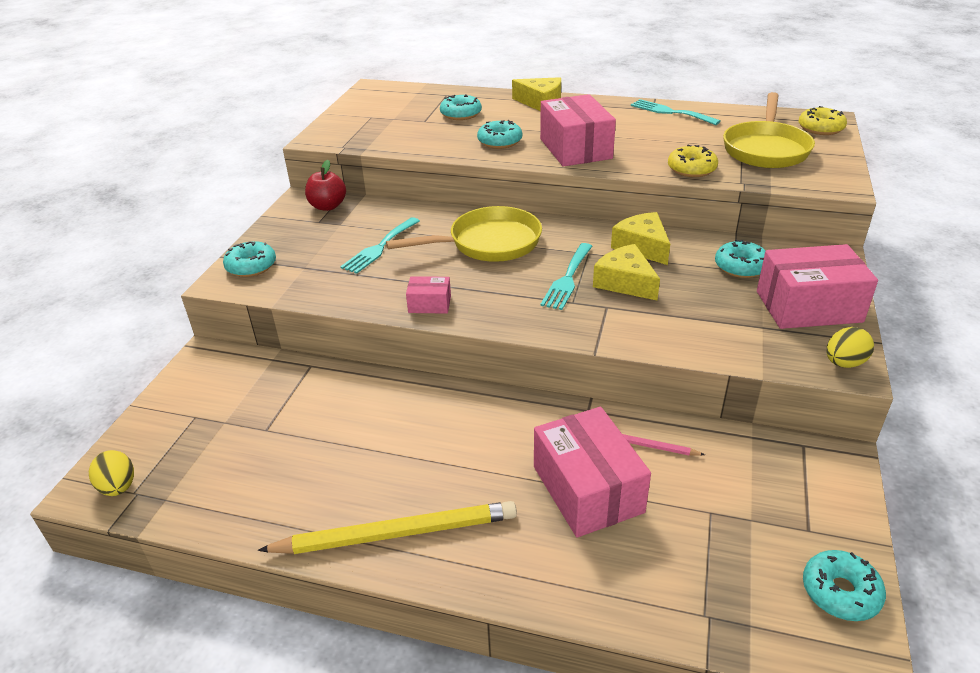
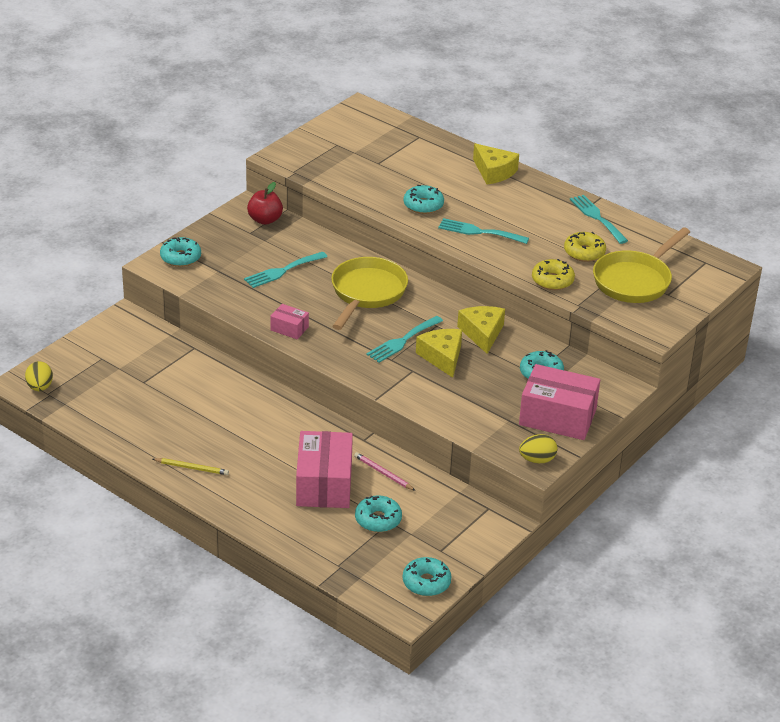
camera: 20 degrees right, 0 degrees up
(396, 533) = (192, 468): yellow pencil -> yellow pencil, size x0.47
(461, 114) = (414, 164): turquoise donut -> turquoise donut (378, 520)
(488, 243) = (366, 293): yellow pan -> yellow pan turned 75 degrees counterclockwise
(575, 148) = (479, 232): pink box -> turquoise fork
(820, 128) = (707, 275): yellow donut -> yellow donut (584, 252)

